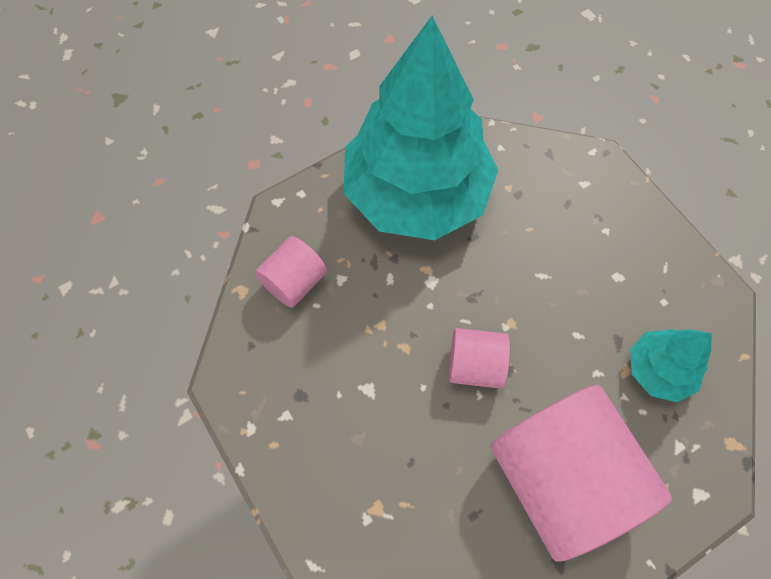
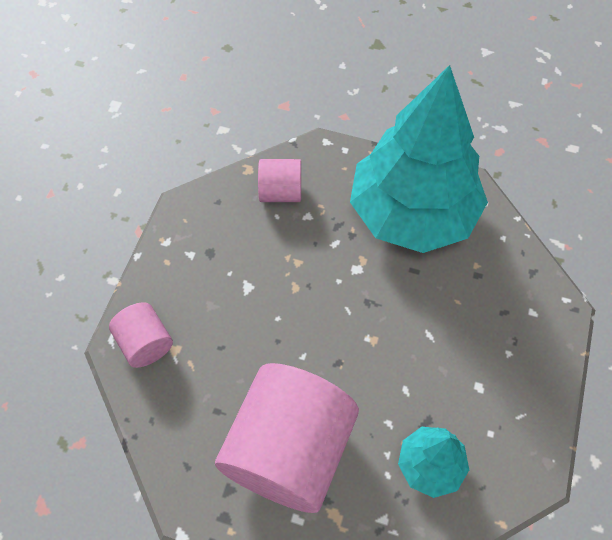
camera: 50 degrees right, 5 degrees down
(475, 365) = (321, 338): pink cylinder -> pink cylinder (145, 343)

